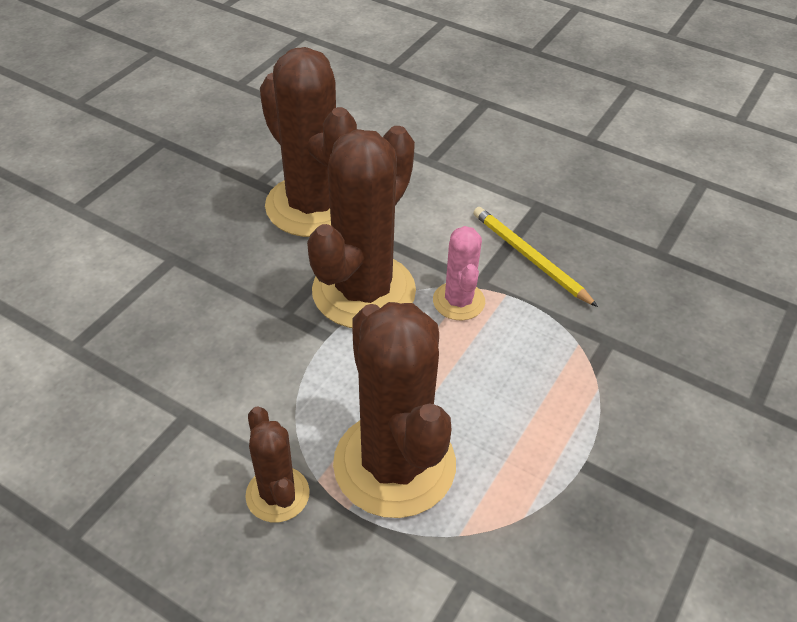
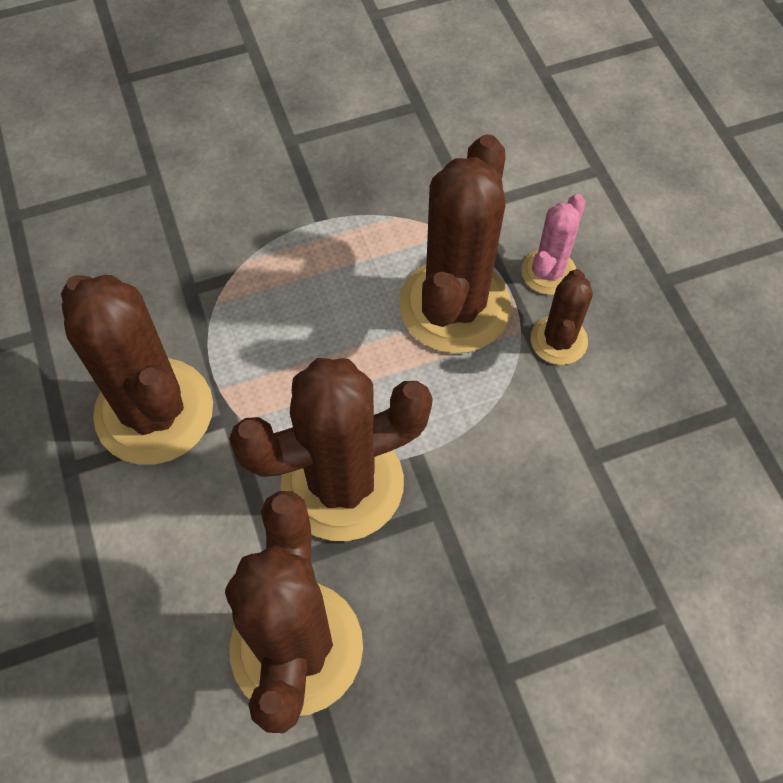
camera: 140 degrees left, 15 degrees up
(458, 301) = (268, 410): pink cactus -> pink cactus (548, 272)
(529, 258) = (154, 411): yellow pencil -> brown cactus

